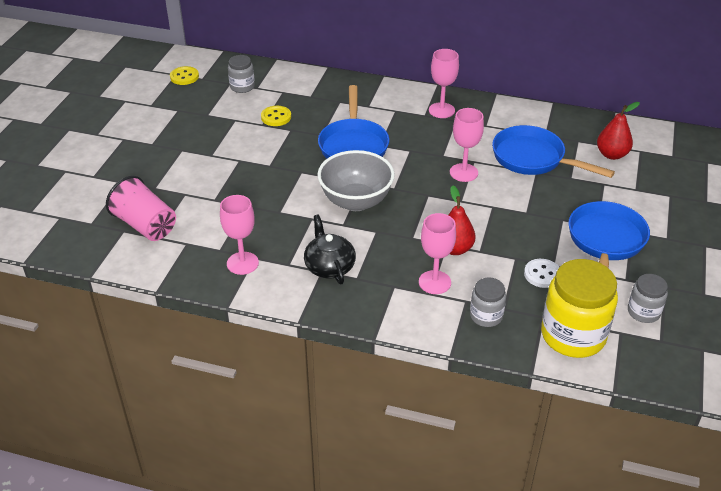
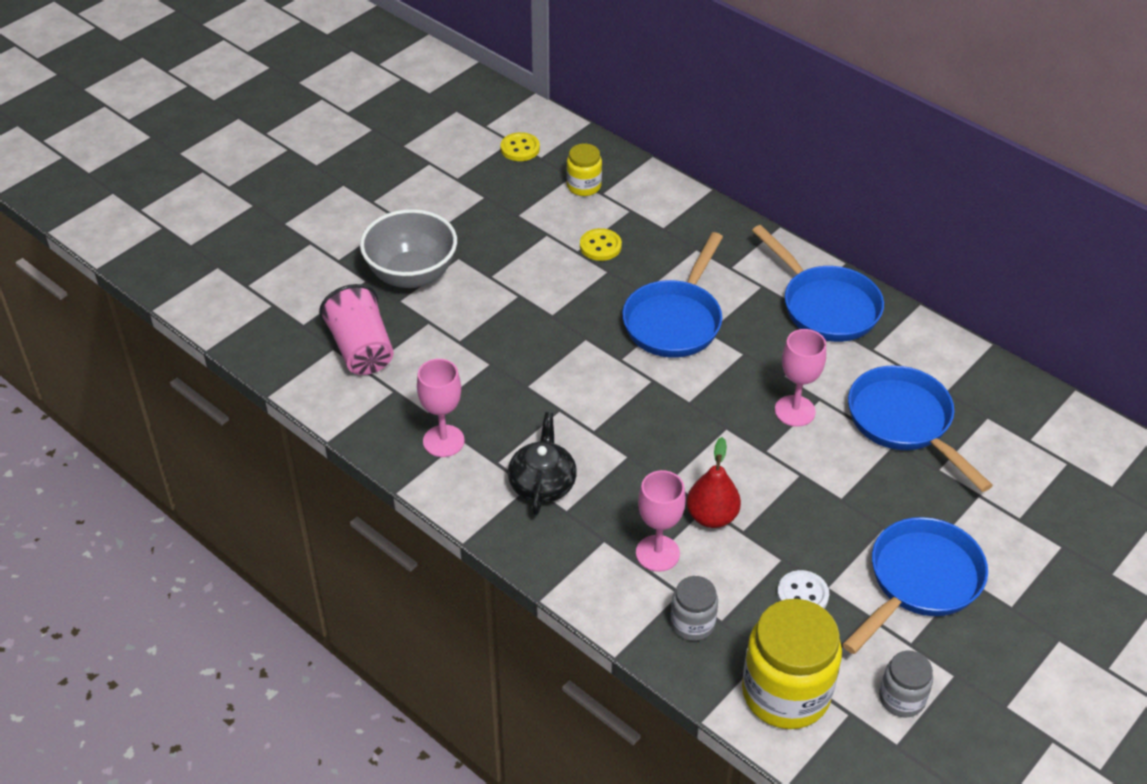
camera: 25 degrees right, 5 degrees up
(242, 87) = (584, 186): grey jar -> yellow jar
(356, 201) = (628, 404): grey bowl -> grey bowl (411, 275)
(441, 110) = (825, 306): pink goblet -> blue pan
(612, 154) = (1022, 454): red pear -> none

